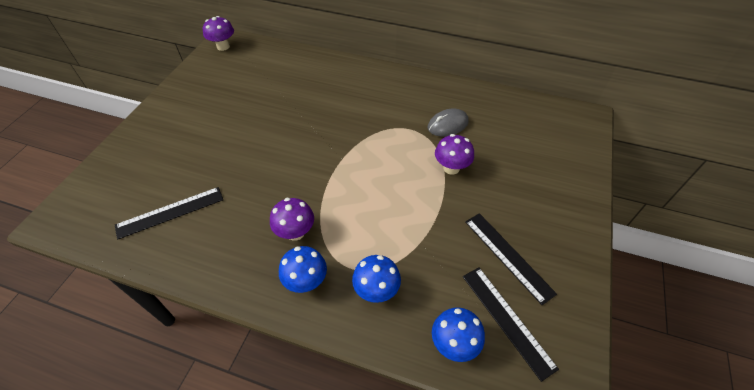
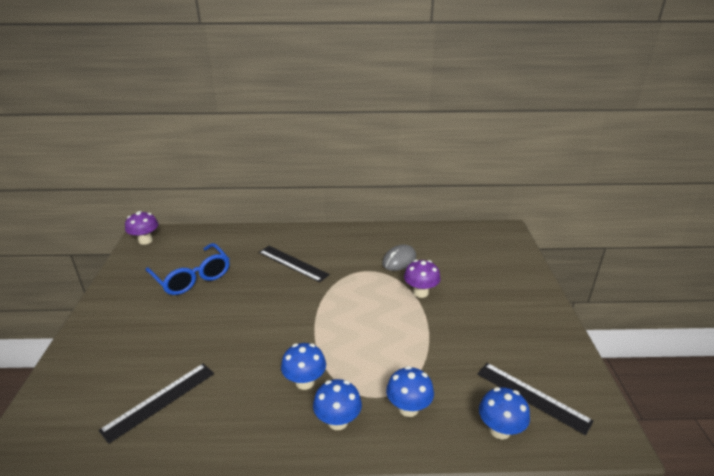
camera: 20 degrees left, 20 degrees down
(246, 96) = (192, 277): none -> blue glasses
(295, 232) = (305, 382): purple mushroom -> blue mushroom
(508, 256) = (505, 347): black ruler -> black ruler (293, 263)

